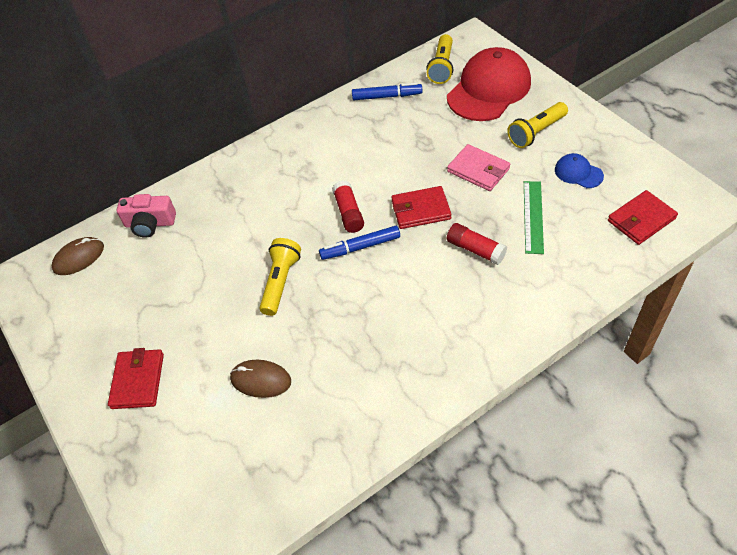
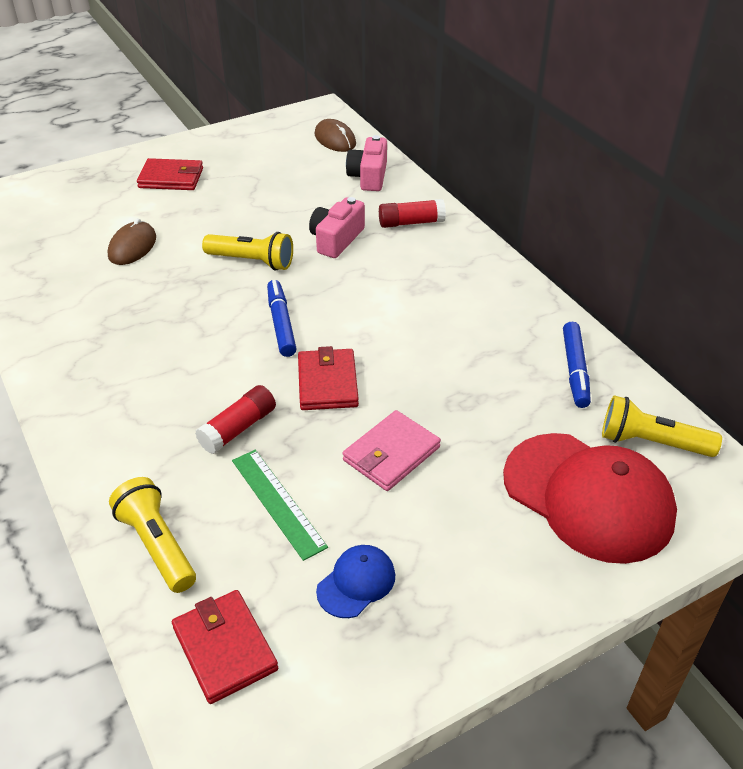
camera: 90 degrees right, 10 degrees down
(248, 231) = (336, 239): none -> pink camera
(348, 213) = (342, 317): red glue stick -> red glue stick (411, 223)
(533, 216) = (278, 502): green ruler -> green ruler turned 45 degrees clockwise
(536, 132) = (466, 543): yellow flashlight -> yellow flashlight (157, 545)

